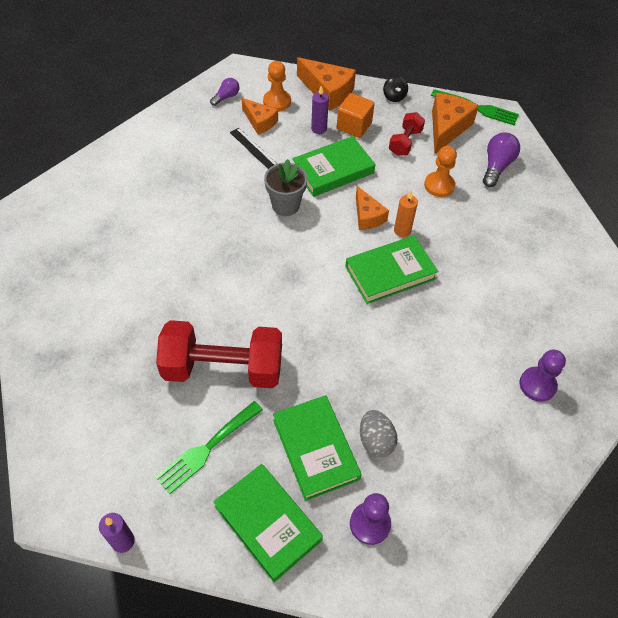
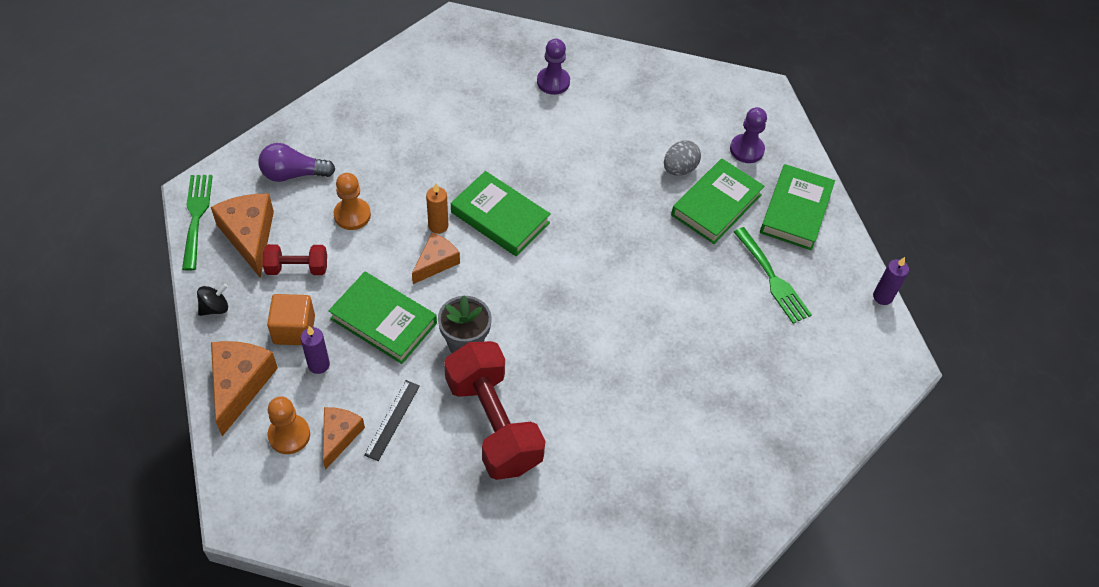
camera: 120 degrees left, 0 degrees up
(207, 449) = (773, 279): green fork -> green fork turned 45 degrees clockwise
(223, 368) = (694, 304): red dumbbell -> red dumbbell (493, 423)
(226, 97) = (310, 501): purple light bulb -> none
(447, 128) = (249, 236): orange cheese -> orange cheese turned 75 degrees clockwise

